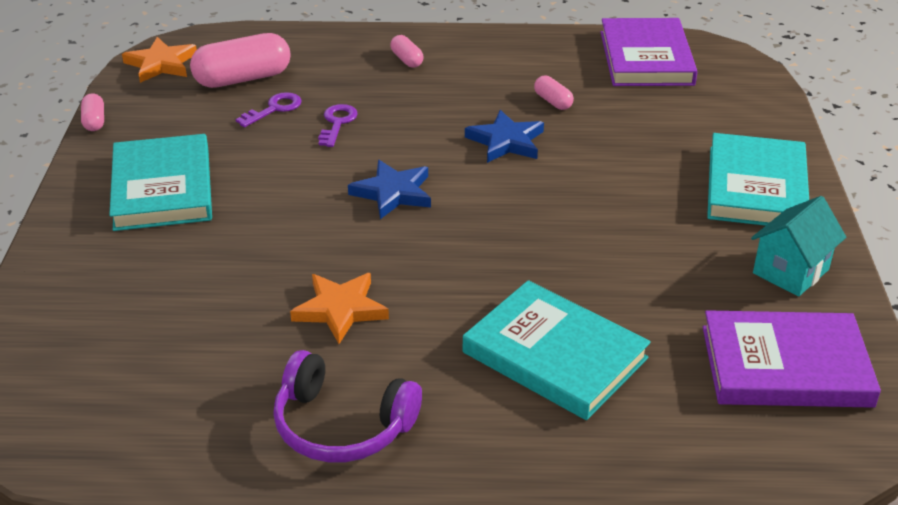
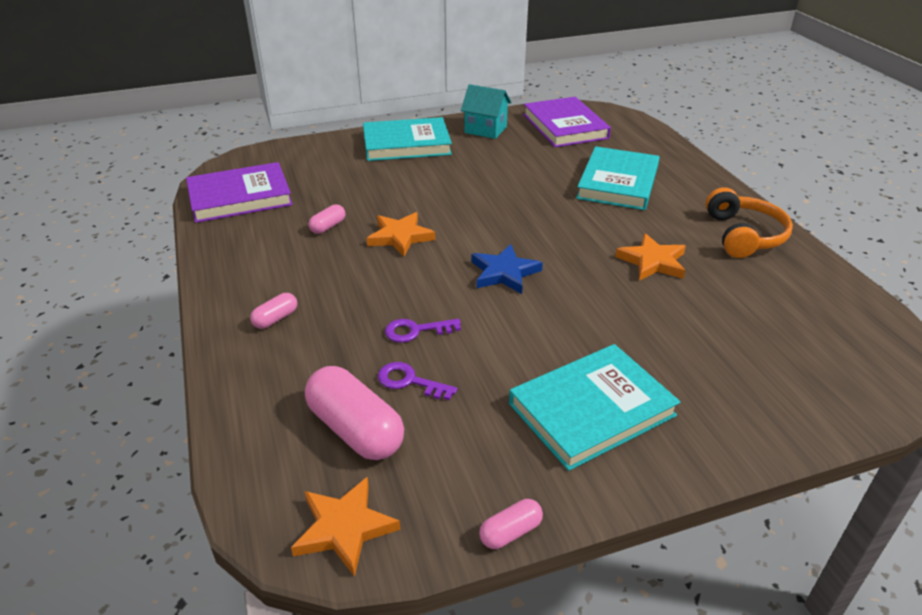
camera: 110 degrees left, 0 degrees up
(341, 426) = (744, 235): purple headphones -> orange headphones
(506, 141) = (400, 237): blue star -> orange star

